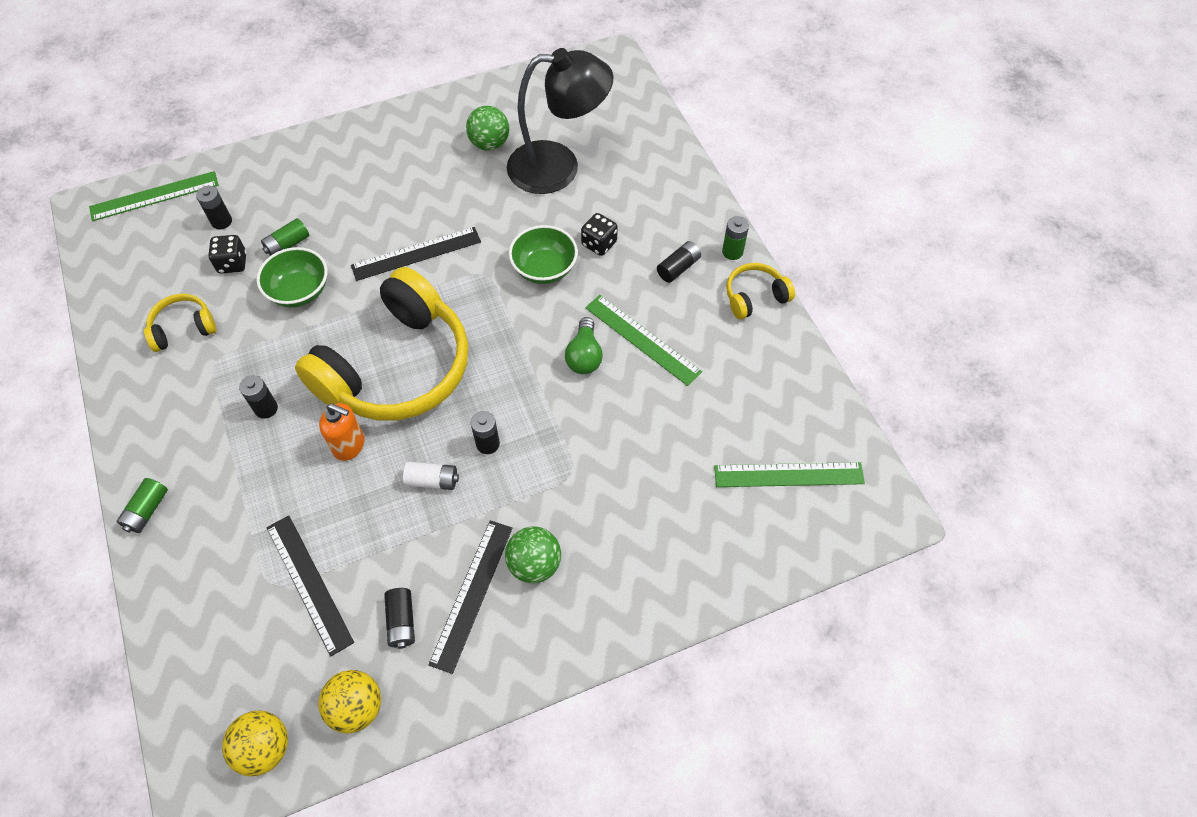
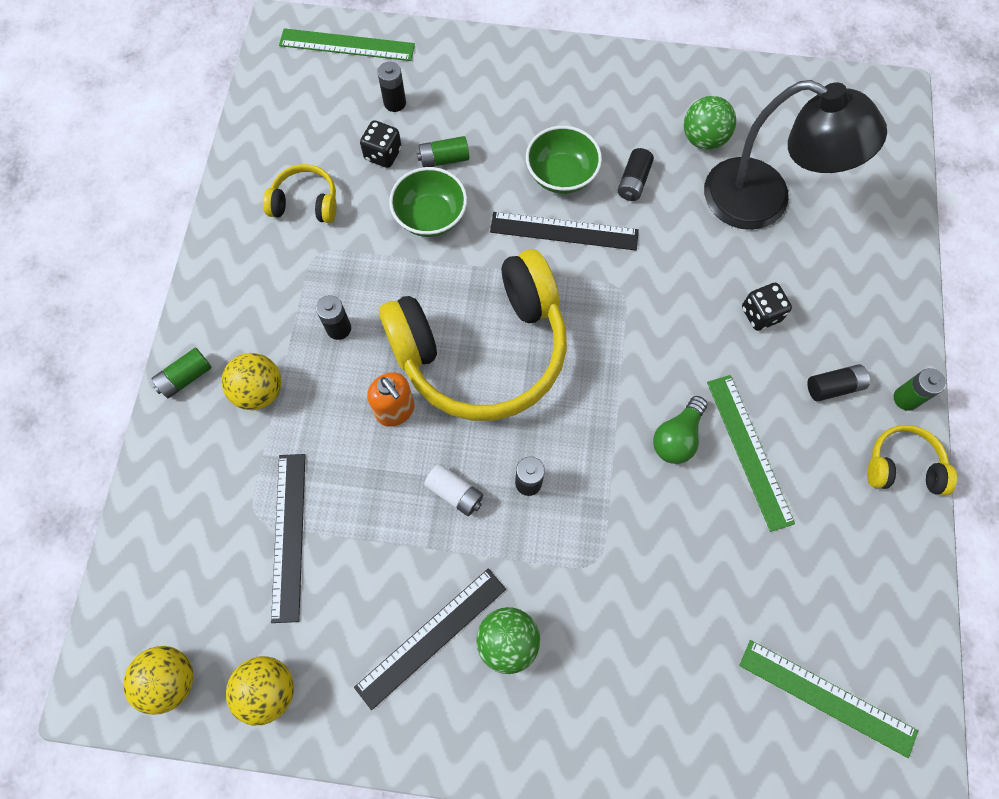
camera: 30 degrees right, 10 degrees up
(221, 488) = (259, 391): none -> yellow ball
(402, 621) = (352, 626): black battery -> black battery (633, 182)
(544, 269) = (687, 314): green bowl -> green bowl (561, 175)

